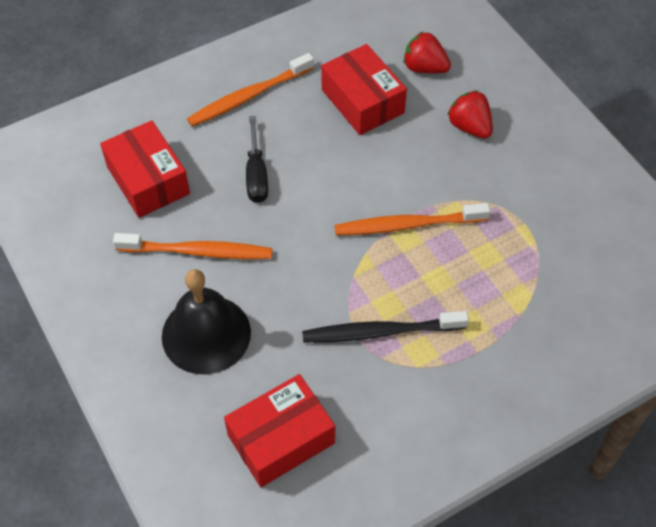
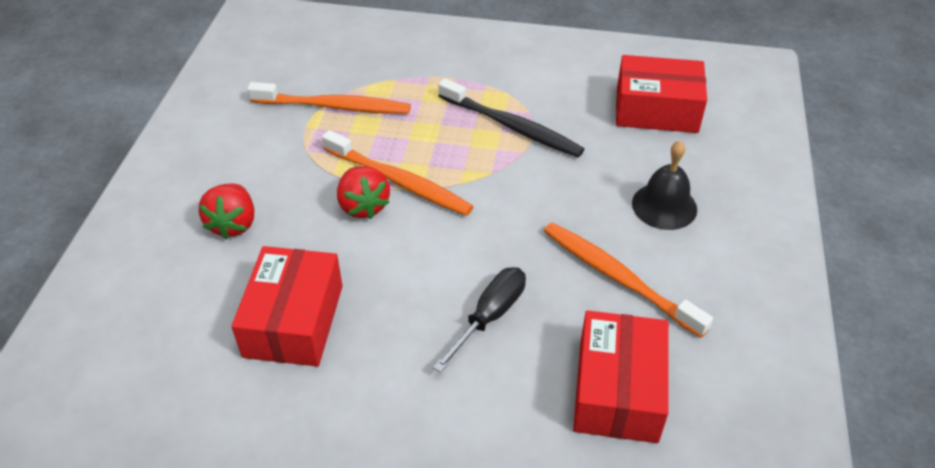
camera: 140 degrees left, 10 degrees down
(206, 334) = (664, 206): black bell -> black bell, size x0.66
(248, 97) = (408, 419): orange toothbrush -> orange toothbrush (334, 106)
(424, 68) = (184, 313): red strawberry -> red strawberry (363, 206)

